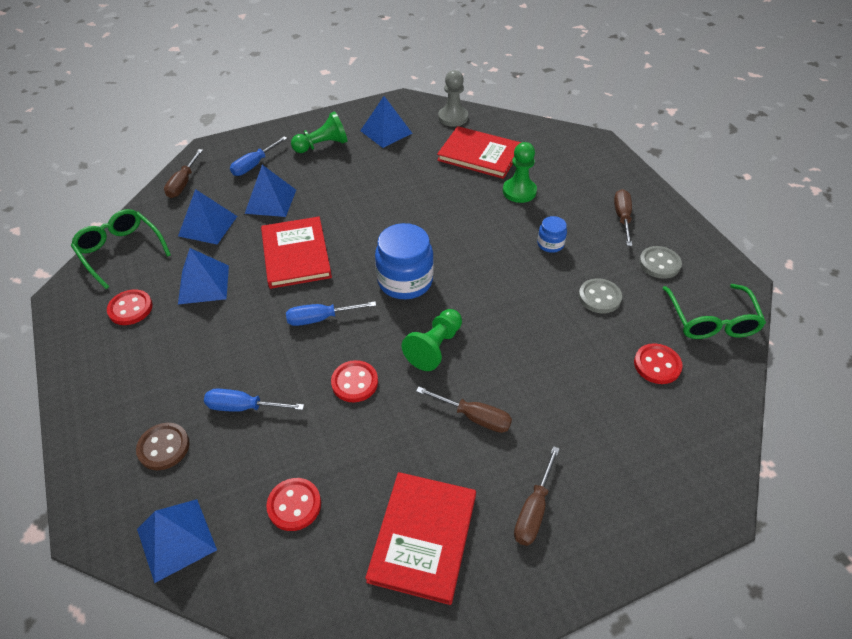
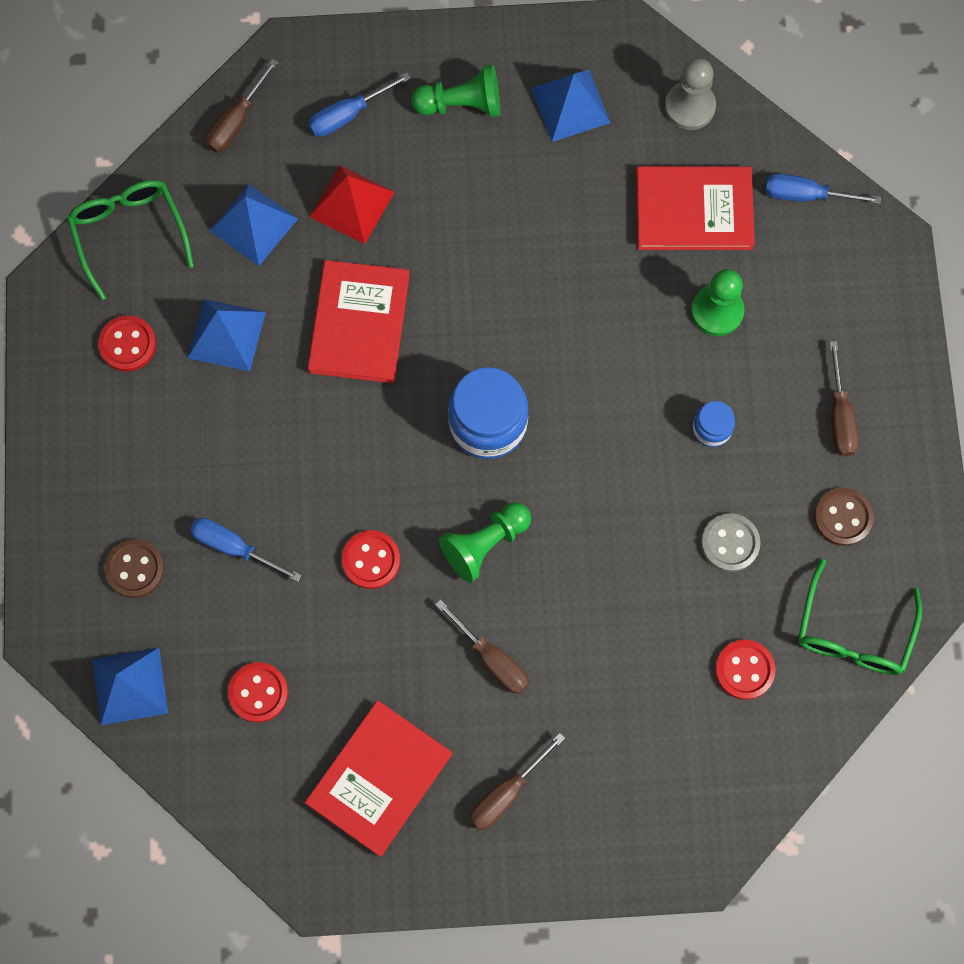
camera: 20 degrees right, 25 degrees up
(271, 201) = (352, 204): blue pyramid -> red pyramid
(320, 318) = (359, 447): blue screwdriver -> blue screwdriver (805, 195)
(479, 155) = (694, 210): red book -> red book turned 45 degrees counterclockwise
(622, 217) = (840, 416): brown screwdriver -> brown screwdriver turned 150 degrees clockwise
(659, 264) = (843, 517): grey button -> brown button

